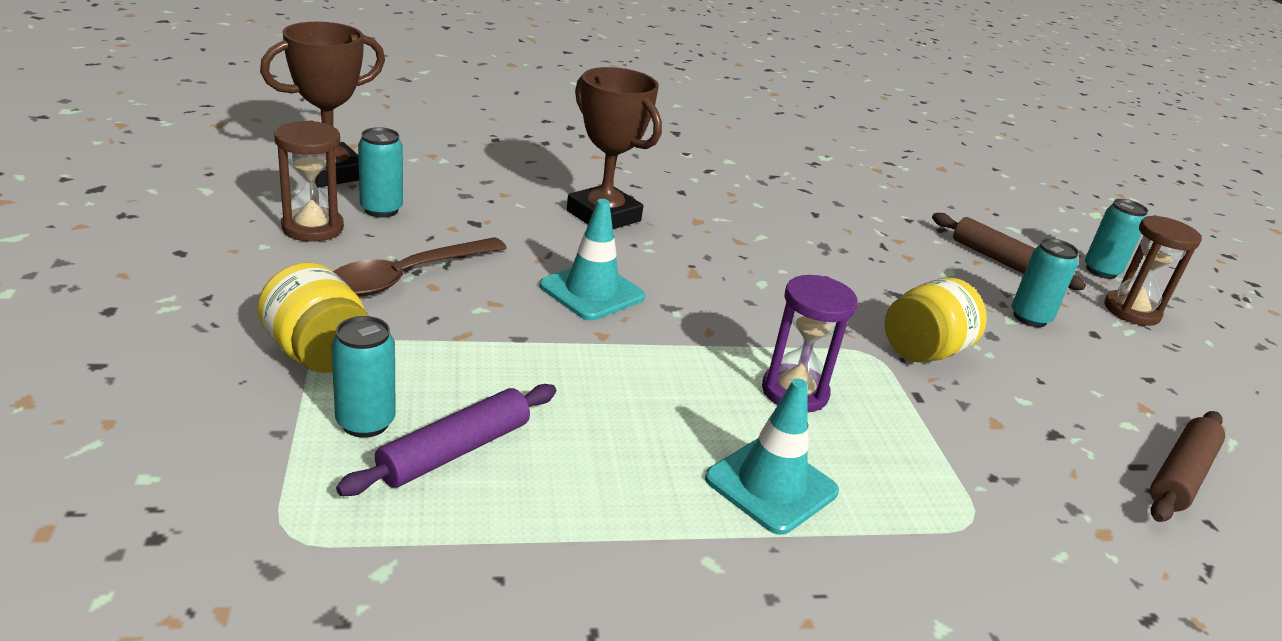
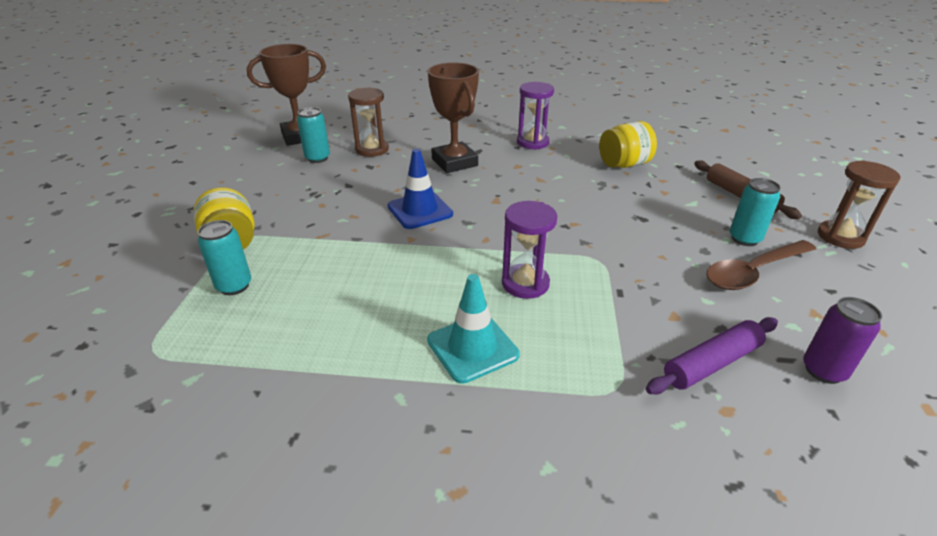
camera: 20 degrees right, 5 degrees up
(313, 228) = (272, 169): brown hourglass -> brown hourglass (372, 149)
(407, 276) = (310, 198): brown spoon -> brown spoon (753, 272)
(454, 451) = (276, 307): purple rolling pin -> purple rolling pin (711, 363)
(592, 291) = (420, 210): turquoise traffic cone -> blue traffic cone
(700, 185) = (532, 142): none -> purple hourglass
(924, 351) = (641, 260): yellow jar -> yellow jar (624, 164)
(1101, 271) = (827, 205): turquoise can -> none
(1181, 476) = (823, 370): brown rolling pin -> purple can

